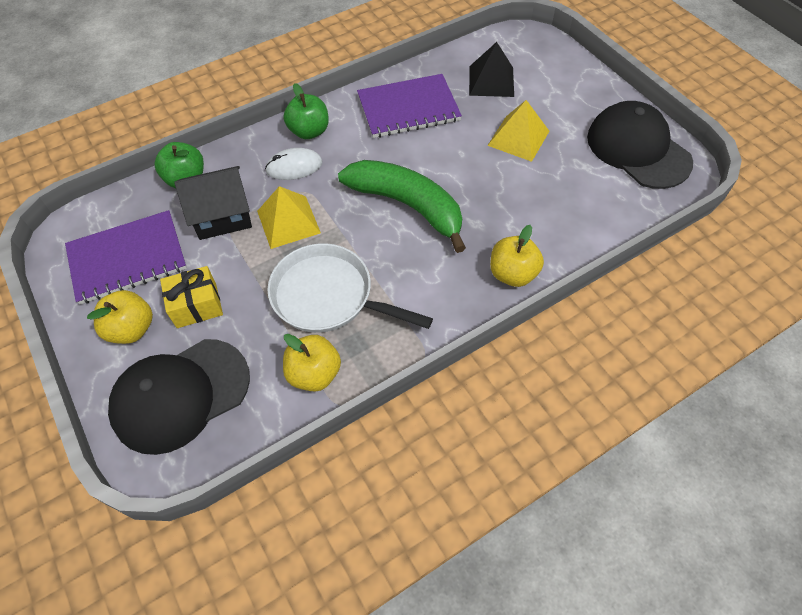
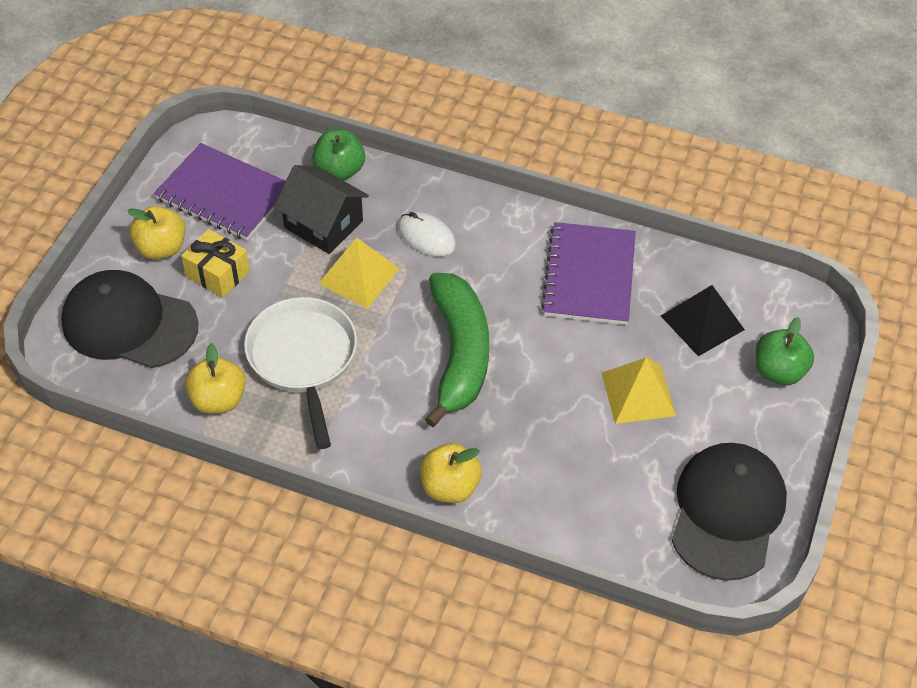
camera: 50 degrees right, 5 degrees down
(309, 131) = (481, 218): green apple -> green apple (778, 371)
(408, 108) = (589, 276): purple notebook -> purple notebook turned 60 degrees clockwise

